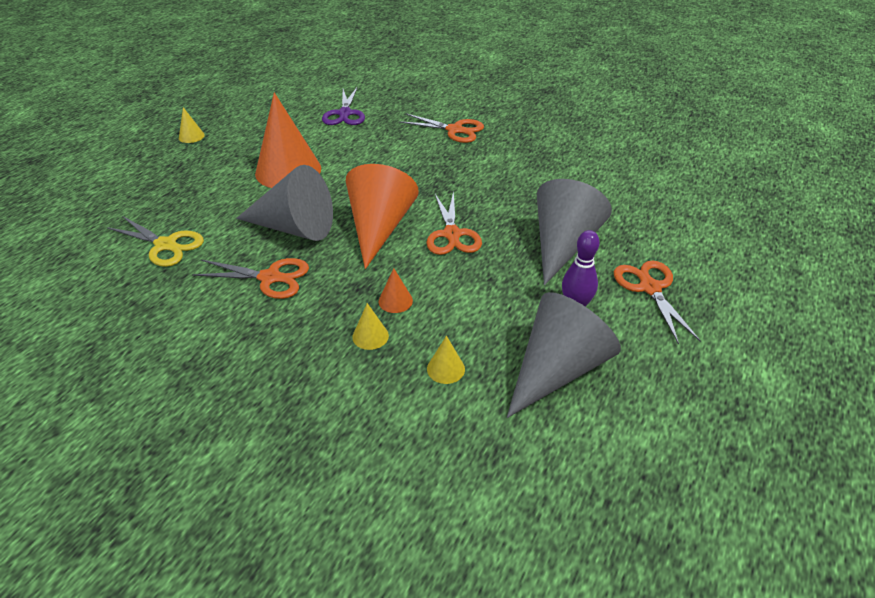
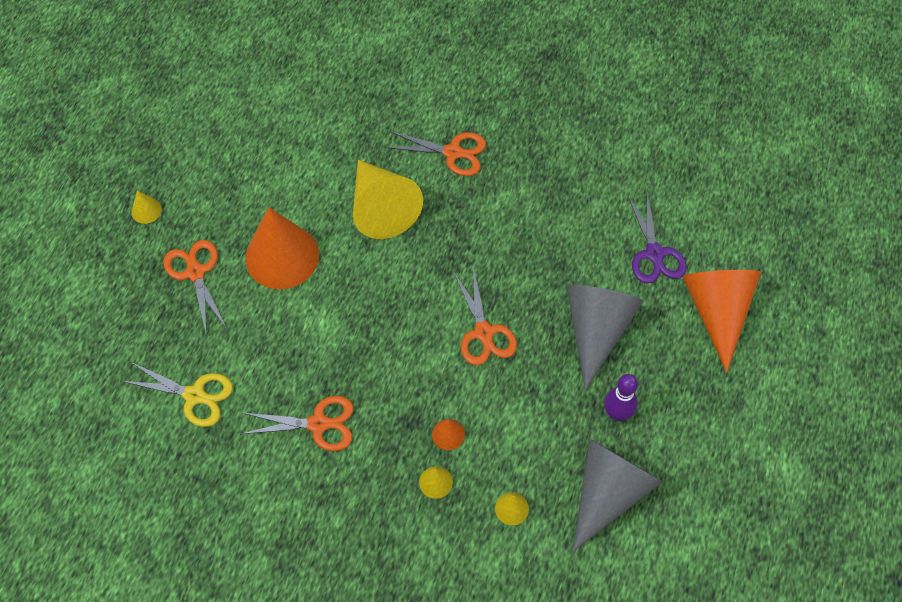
camera: 10 degrees left, 20 degrees up
(294, 227) = (319, 348): grey cone -> none
(345, 114) = (315, 139): purple scissors -> purple scissors (654, 254)
(379, 228) = (407, 334): orange cone -> orange cone (717, 312)
(384, 153) = (381, 208): none -> yellow cone
(649, 288) = (684, 377): orange scissors -> orange scissors (195, 272)

